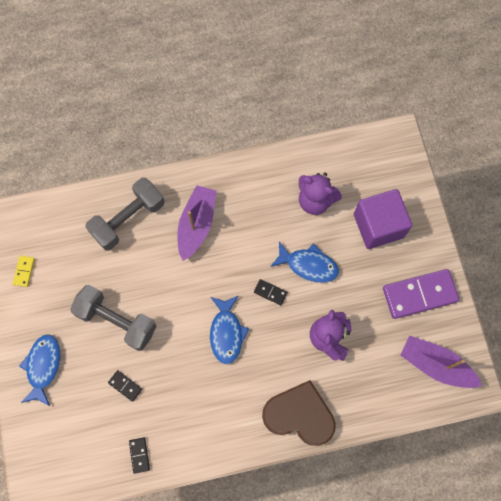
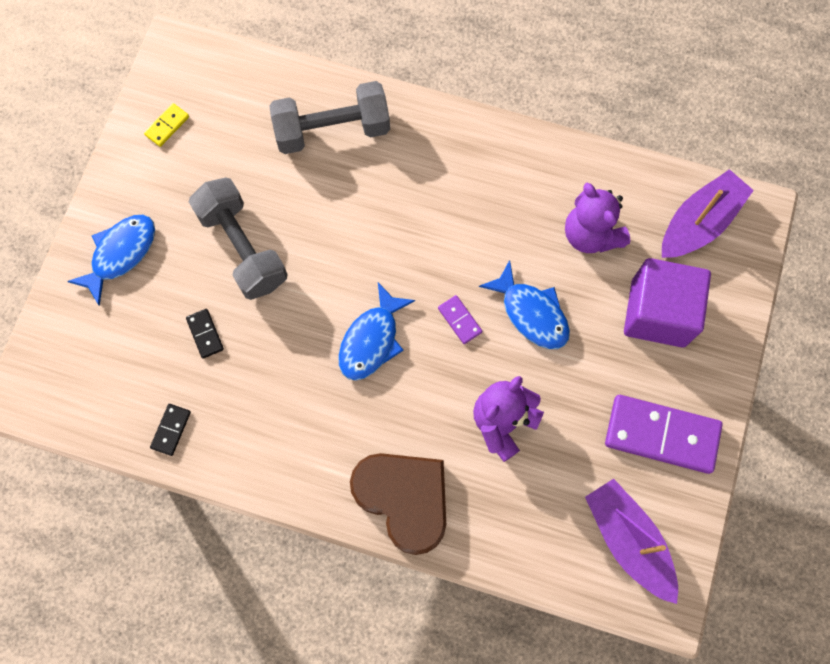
camera: 30 degrees right, 0 degrees up
(197, 225) = (415, 183): purple boat -> purple boat (699, 223)
(270, 292) = (460, 320): black domino -> purple domino

